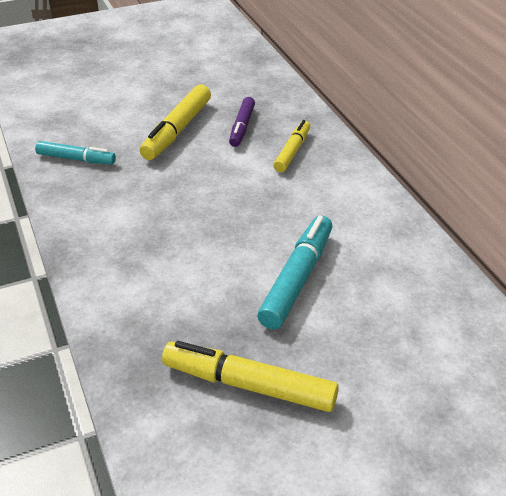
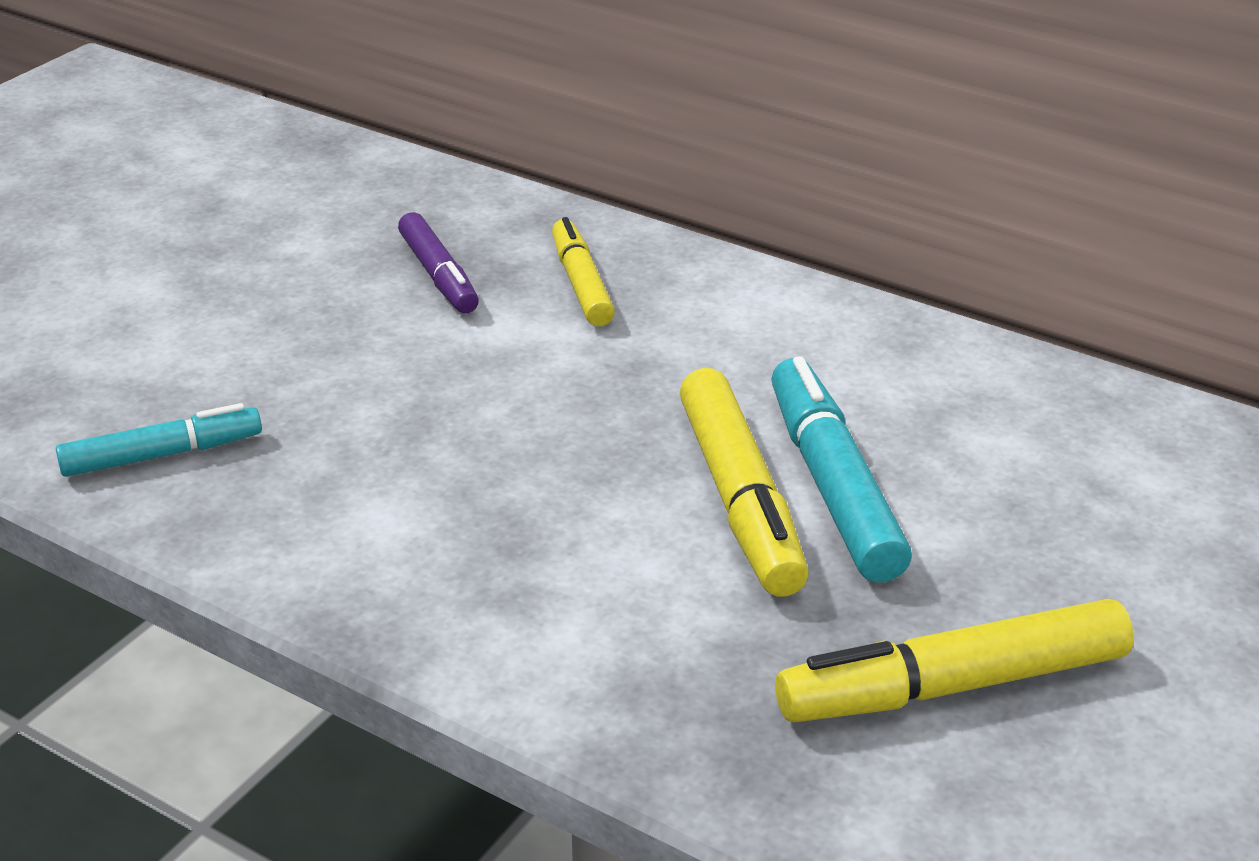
camera: 35 degrees left, 5 degrees down
(177, 130) = (316, 325): yellow marker -> yellow marker (740, 499)

